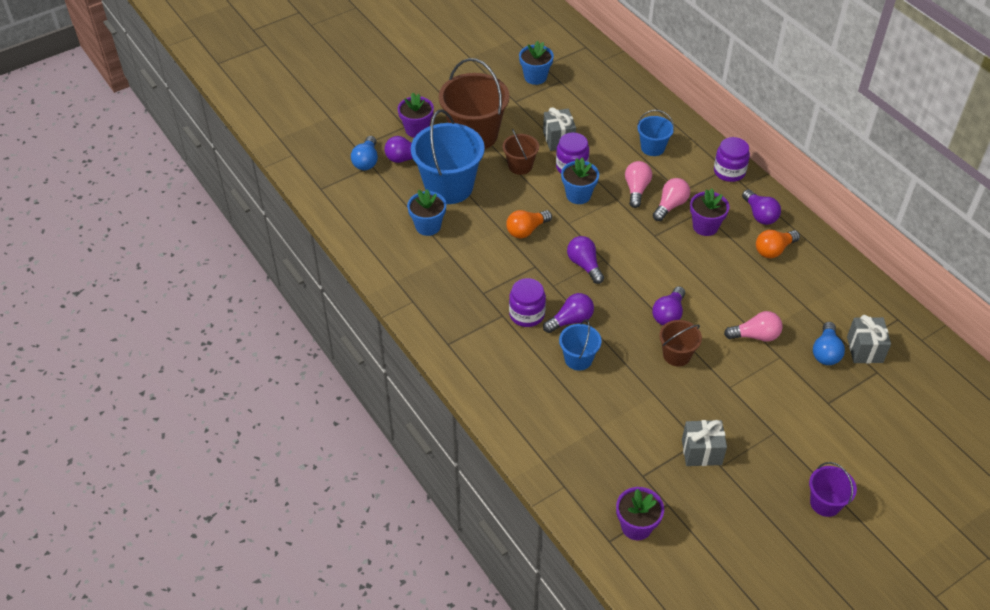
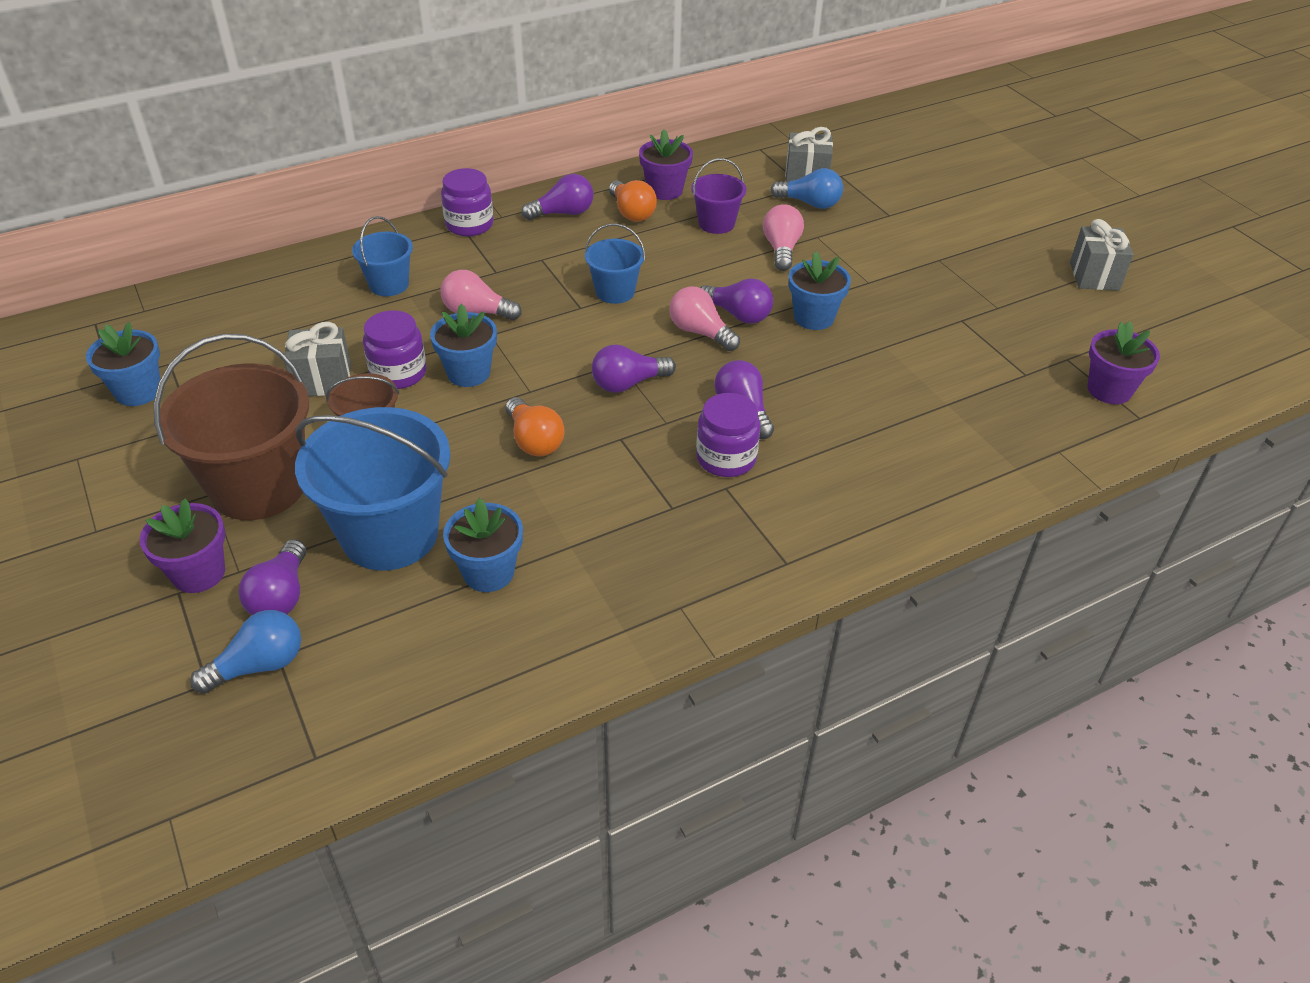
camera: 85 degrees left, 5 degrees down
(366, 161) = (259, 665): blue light bulb -> blue light bulb turned 45 degrees counterclockwise
(578, 359) = (821, 411): blue bucket -> blue bucket (615, 292)
(670, 205) = (522, 285): pink light bulb -> pink light bulb (700, 332)
(676, 355) = (814, 317): brown bucket -> blue flower pot
(701, 452) = (978, 319): grey gift -> grey gift (1094, 276)
(705, 226) = (573, 260): purple flower pot -> purple flower pot (665, 190)
(825, 503) = (1037, 240): purple bucket -> purple bucket (716, 223)

